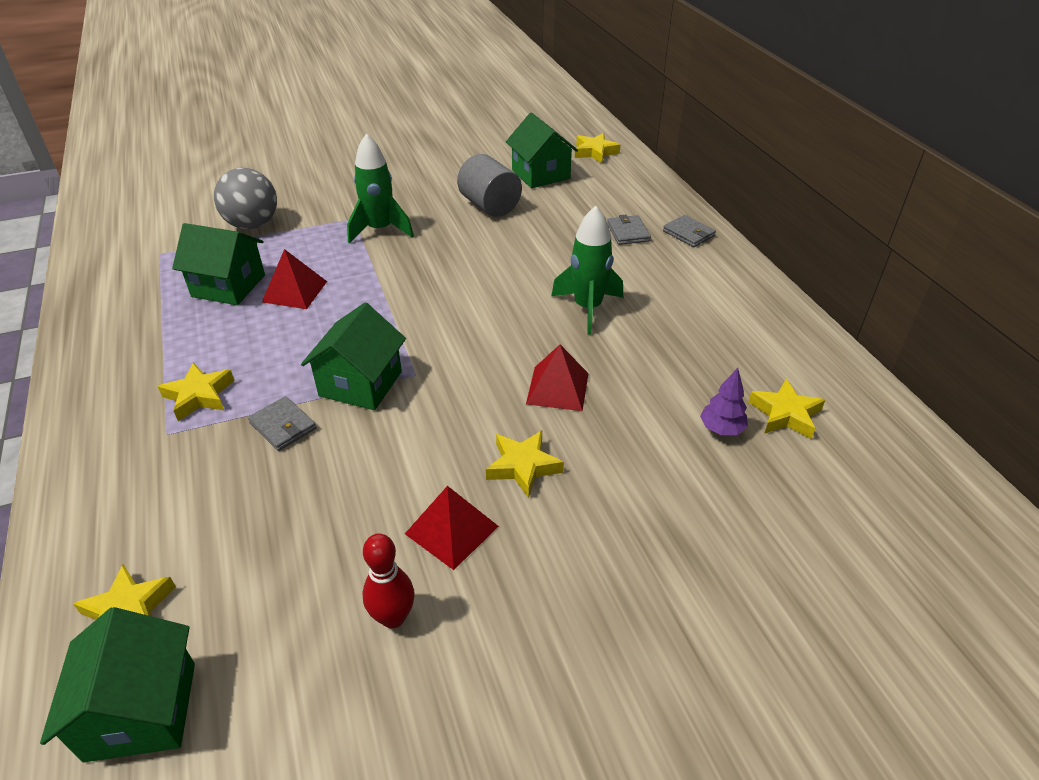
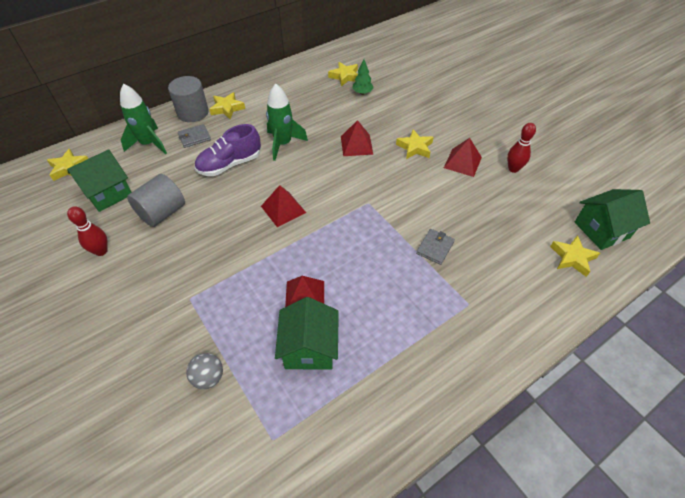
camera: 105 degrees left, 10 degrees up
(199, 396) = (432, 303): yellow star -> yellow star (227, 108)
(252, 224) = (208, 377): grey ball -> grey ball, size x0.59
(360, 383) = (386, 224): green house -> none
(380, 230) = (207, 272): green rocket -> green rocket (149, 144)
(447, 292) = (283, 209): none -> red pyramid
(452, 172) = (101, 251): none -> red bowling pin
(557, 257) = (230, 164): none -> purple shoe
(688, 233) = (193, 112): grey wallet -> grey cylinder
(721, 429) = (362, 93): purple tree -> green tree

